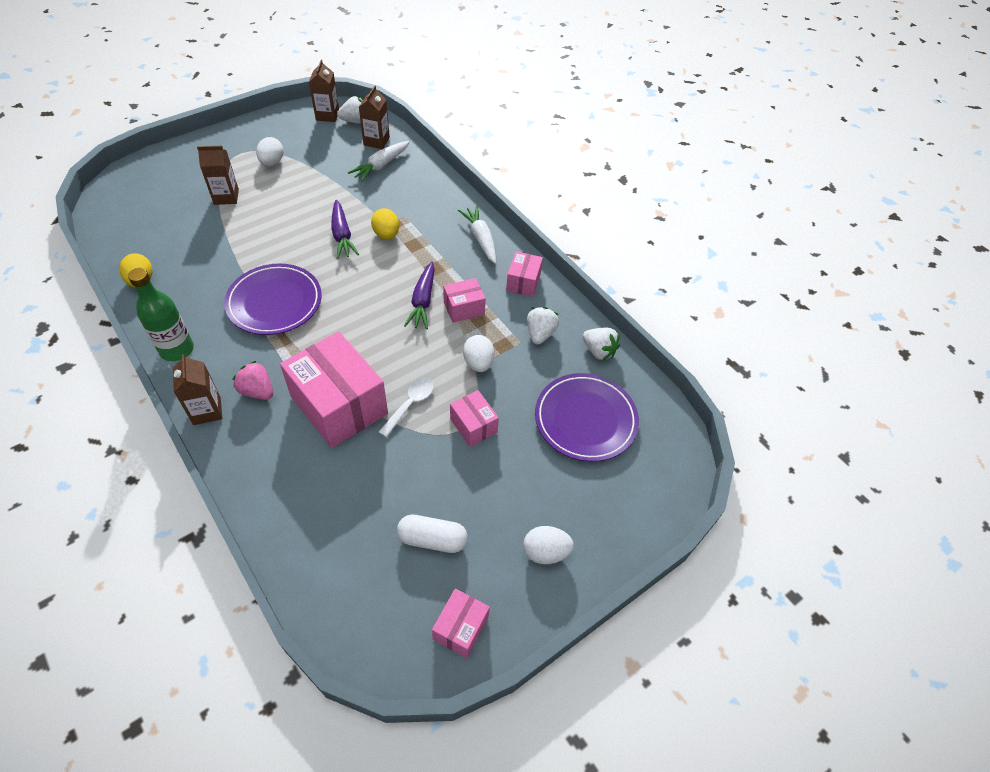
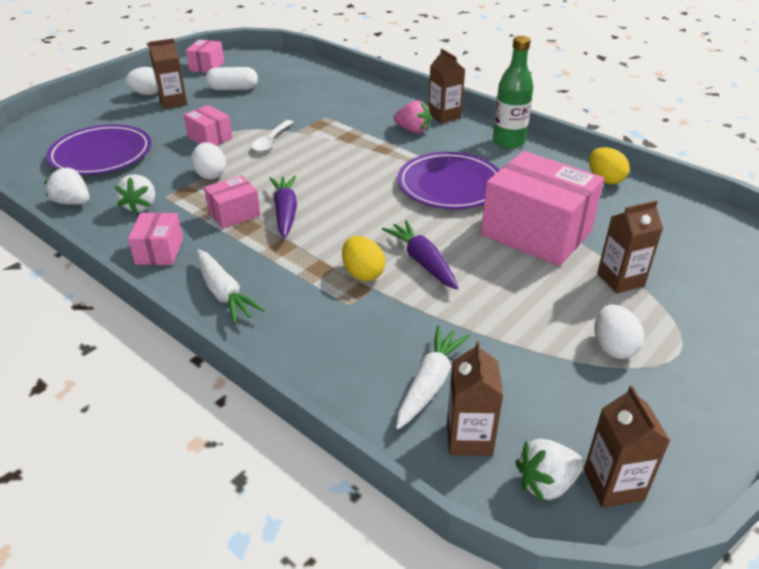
camera: 170 degrees right, 15 degrees down
(339, 405) = (336, 133): pink box -> pink box (536, 233)
(512, 520) = (173, 102): none -> brown carton

